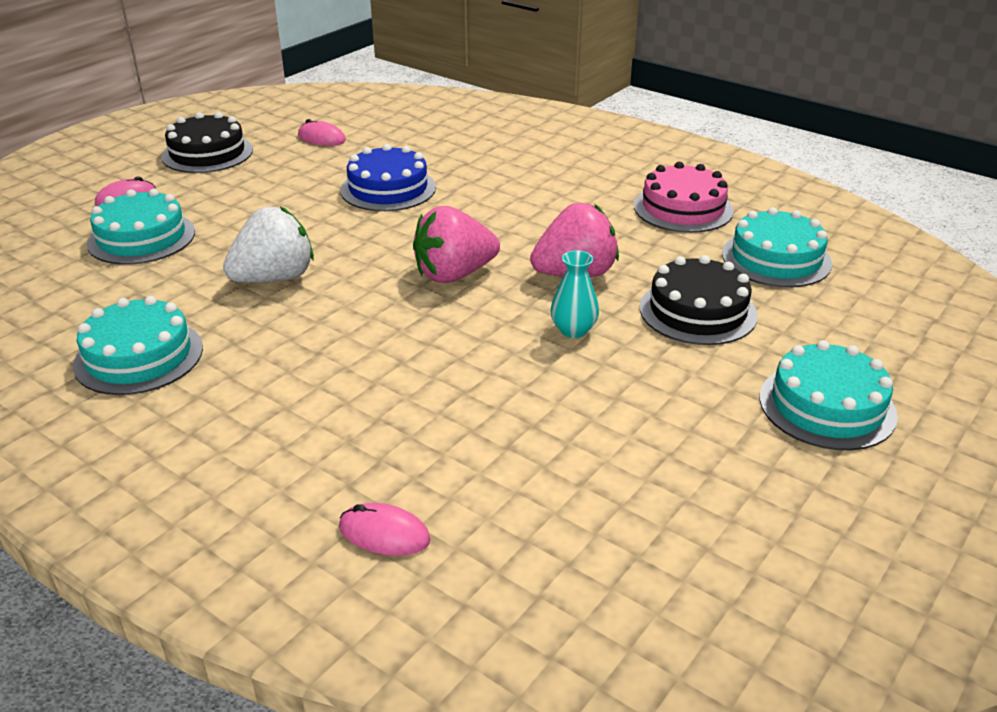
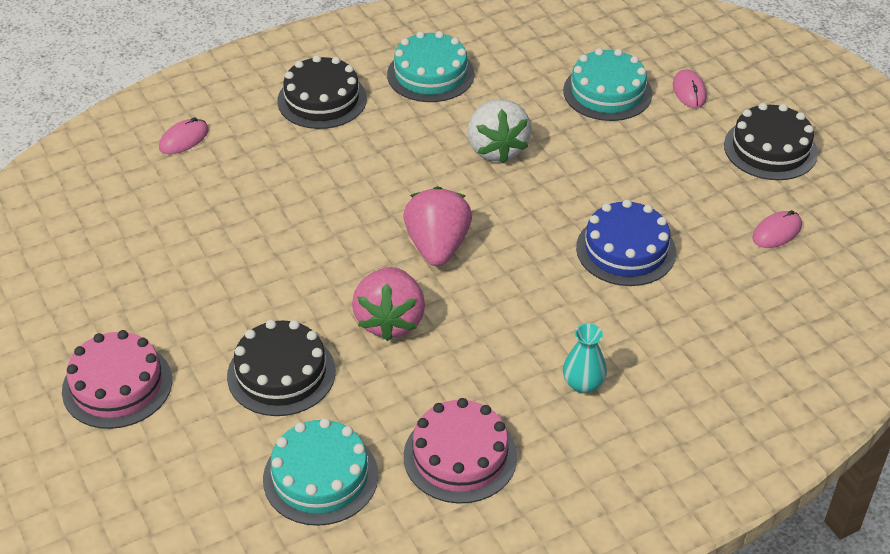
camera: 115 degrees right, 10 degrees up
(229, 429) = (322, 100): none -> black cake
(573, 330) = (310, 287): turquoise vase -> turquoise vase (583, 384)
(827, 406) = (117, 385): turquoise cake -> pink cake

